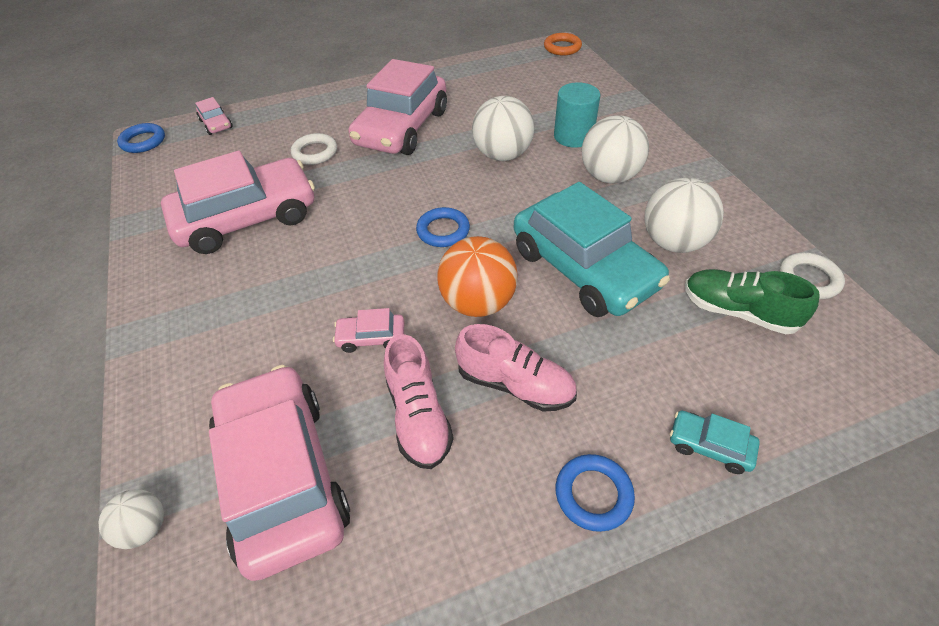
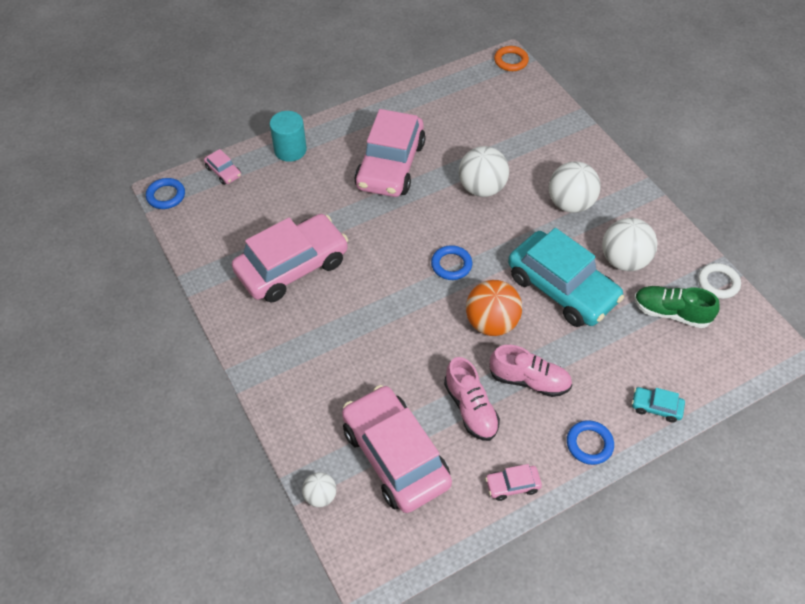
camera: 10 degrees left, 5 degrees up
(315, 152) = (324, 197): white ring -> none
(371, 337) = (423, 357): pink car -> pink car (512, 485)
(573, 136) = (536, 164): turquoise cylinder -> turquoise cylinder (290, 150)

